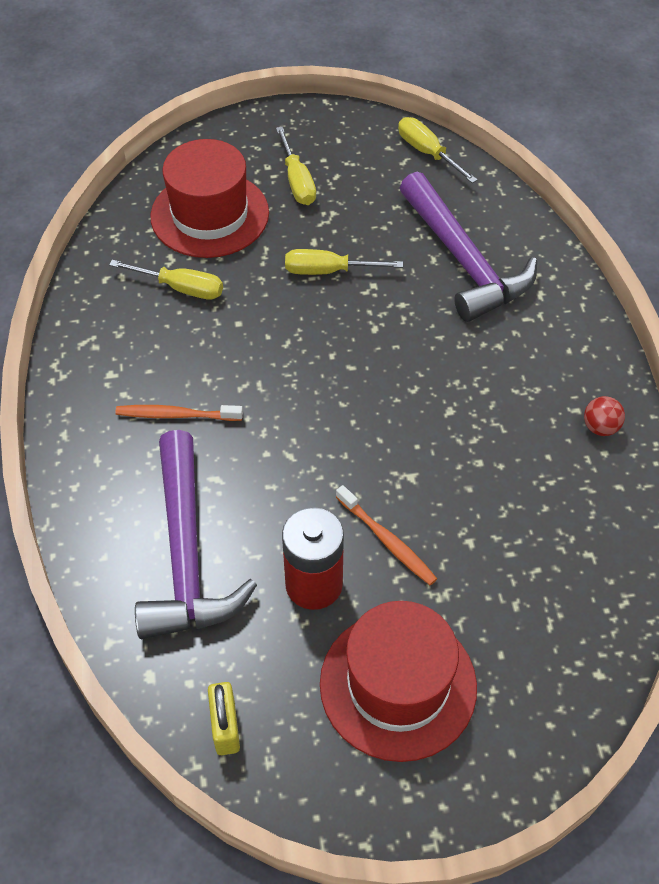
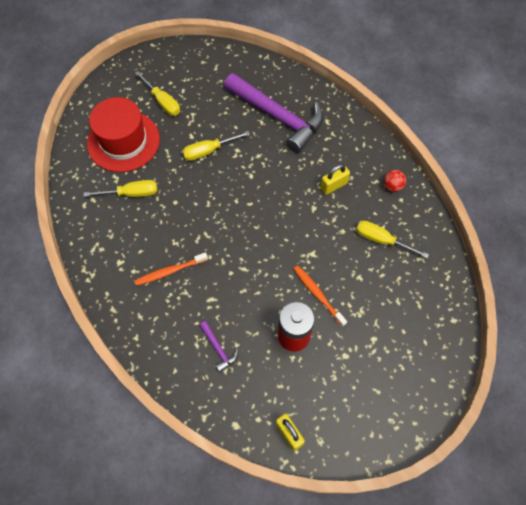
camera: 25 degrees left, 10 degrees up
(186, 553) = (218, 348): purple hammer -> purple hammer, size x0.41
(387, 540) = (318, 295): orange toothbrush -> orange toothbrush turned 150 degrees counterclockwise
(398, 685) = (362, 370): red hat -> none
(427, 153) = (226, 57): yellow screwdriver -> yellow screwdriver (381, 240)
(500, 390) = (333, 185): none -> yellow padlock

